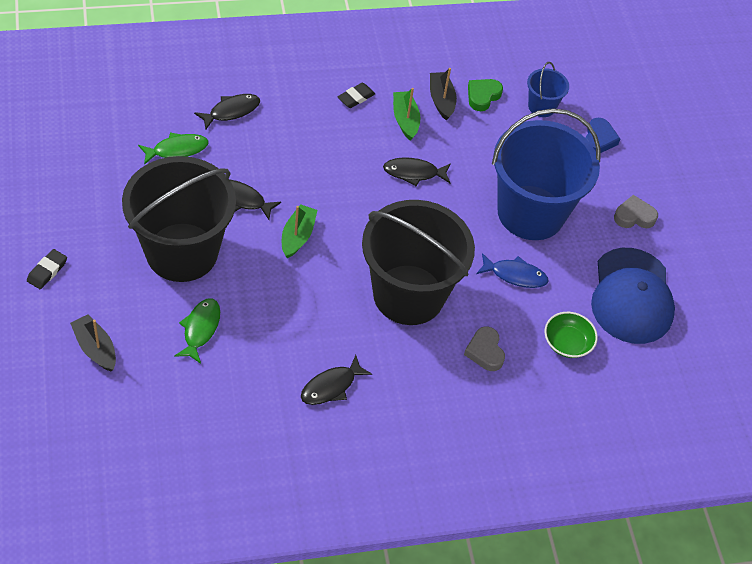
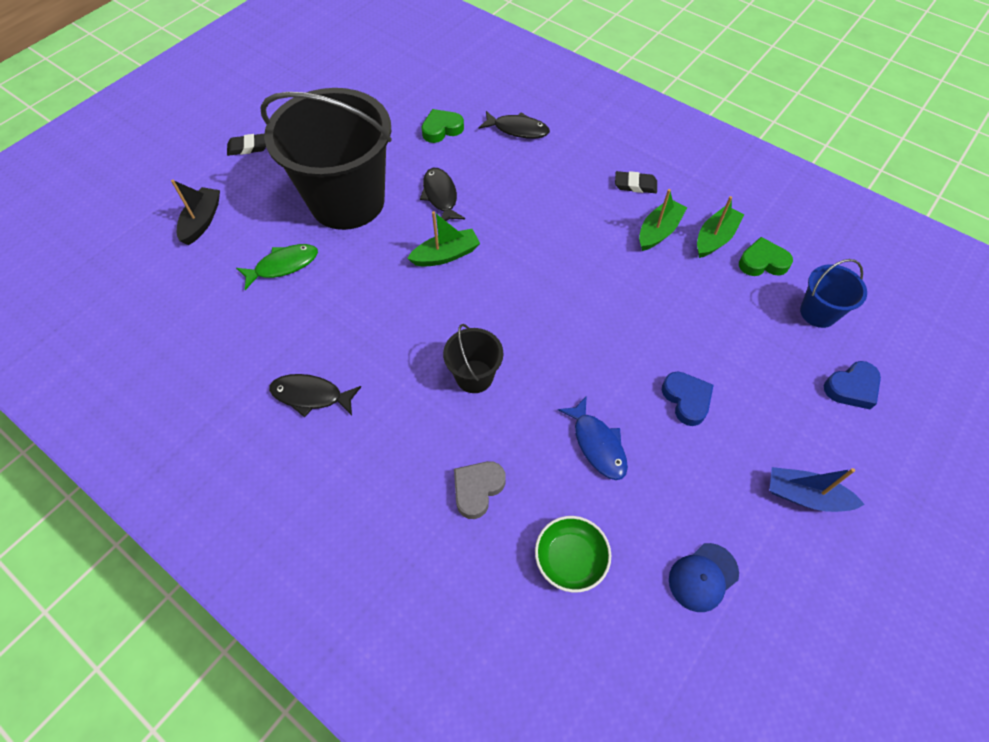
camera: 55 degrees right, 5 degrees up
(177, 150) = (441, 129): green fish -> green heart
(408, 295) = (474, 376): black bucket -> black bucket, size x0.43
(414, 173) = (611, 279): black fish -> none
(441, 100) = (715, 238): black boat -> green boat
(531, 212) = (686, 400): blue bucket -> blue heart
(632, 296) = (703, 577): blue cap -> blue cap, size x0.46
(634, 216) = (805, 496): grey heart -> blue boat

